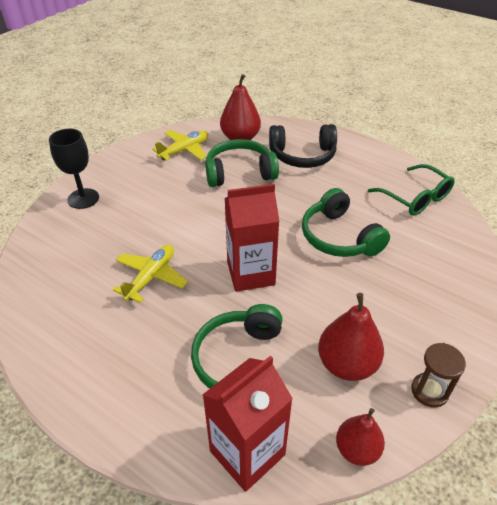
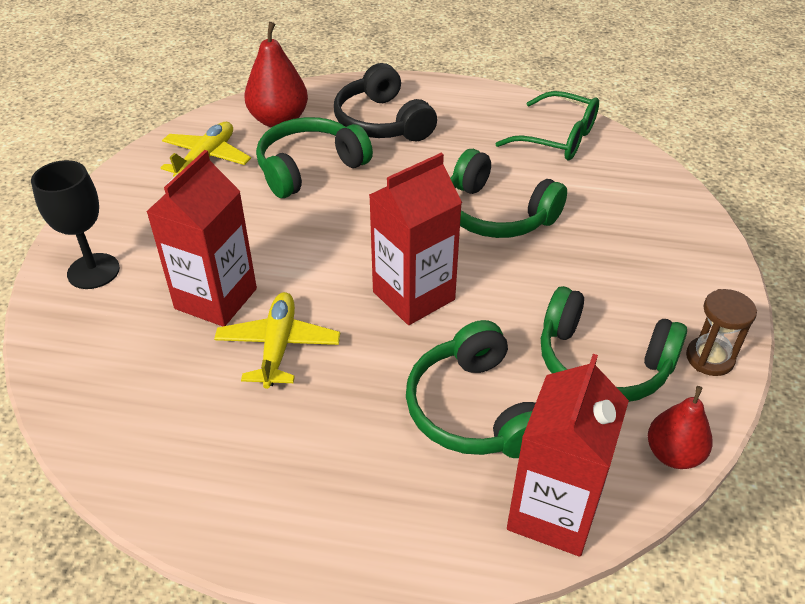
camera: 25 degrees left, 0 degrees up
(136, 236) = (216, 298): none -> red carton
(303, 156) = (382, 122): black headphones -> black headphones turned 90 degrees clockwise
(347, 364) = (602, 363): red pear -> green headphones

